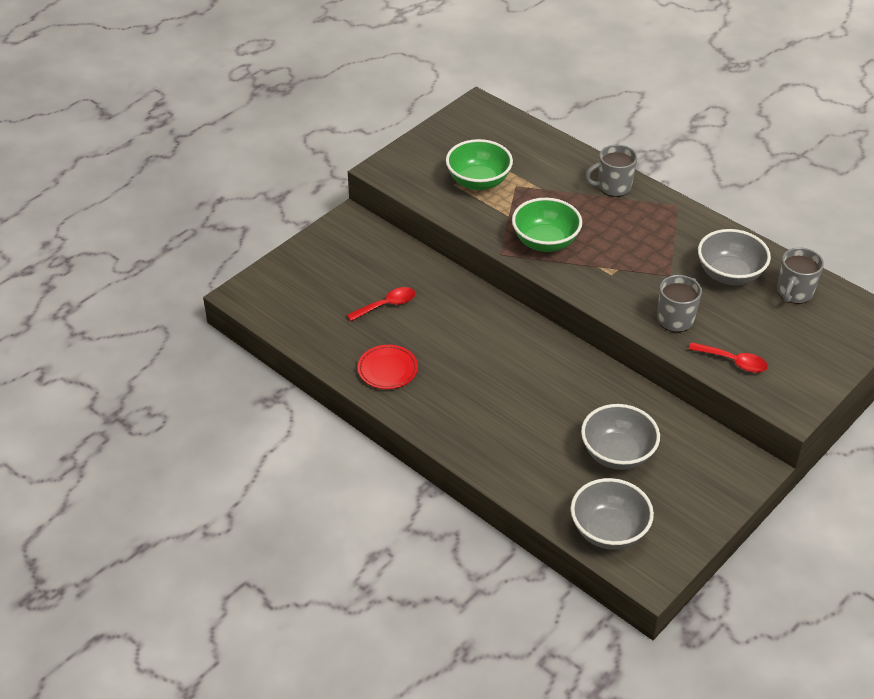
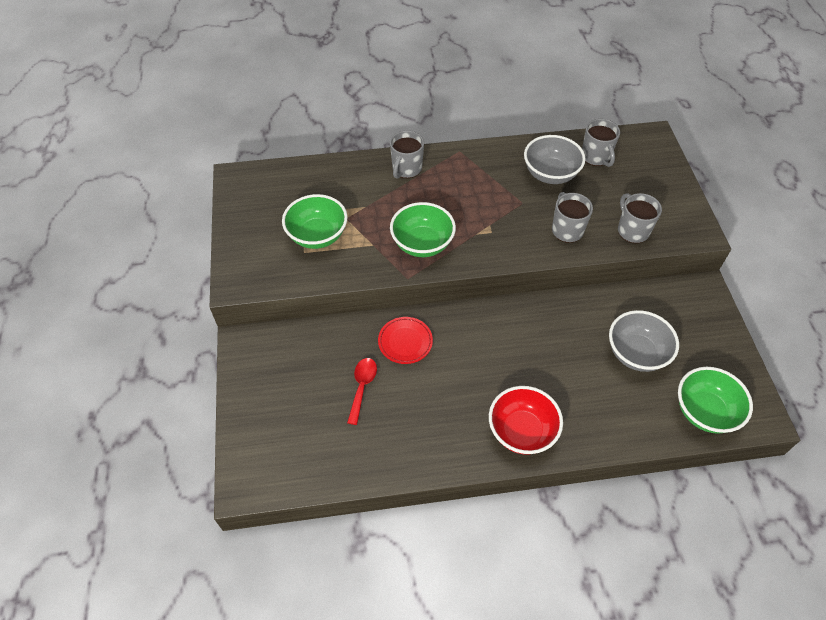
camera: 50 degrees left, 10 degrees up
(387, 370) = (432, 437): red plate -> red plate (405, 342)
(452, 419) = (521, 431): none -> red bowl
(609, 531) = (704, 411): grey bowl -> green bowl
(733, 362) = (632, 230): red spoon -> grey mug

